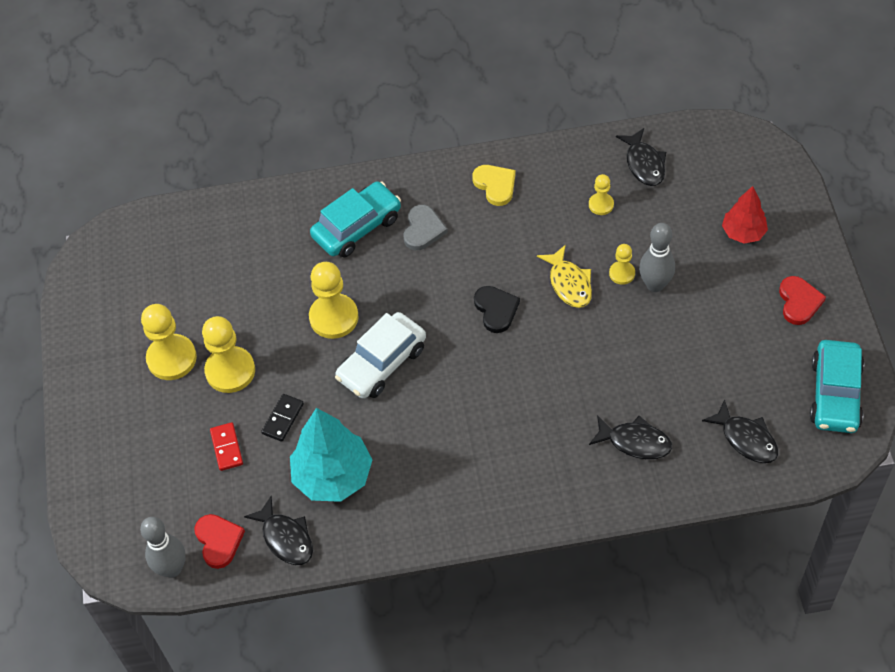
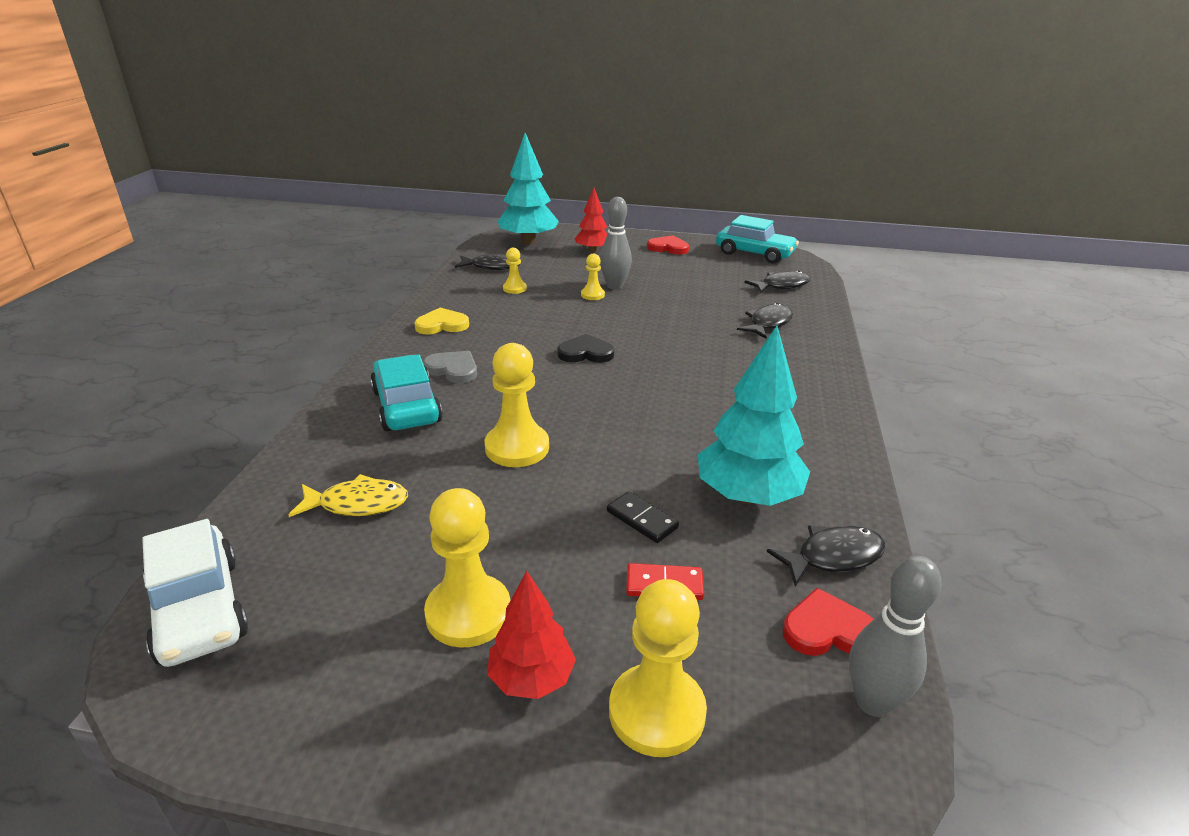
camera: 75 degrees left, 25 degrees down
(138, 406) = (531, 678): none -> red tree
(230, 371) = (535, 552): yellow pawn -> yellow pawn (656, 712)
(382, 363) = (605, 428): white car -> white car (199, 609)
(569, 283) = (584, 316): yellow fish -> yellow fish (358, 504)
(734, 164) = (528, 241): none -> turquoise tree

